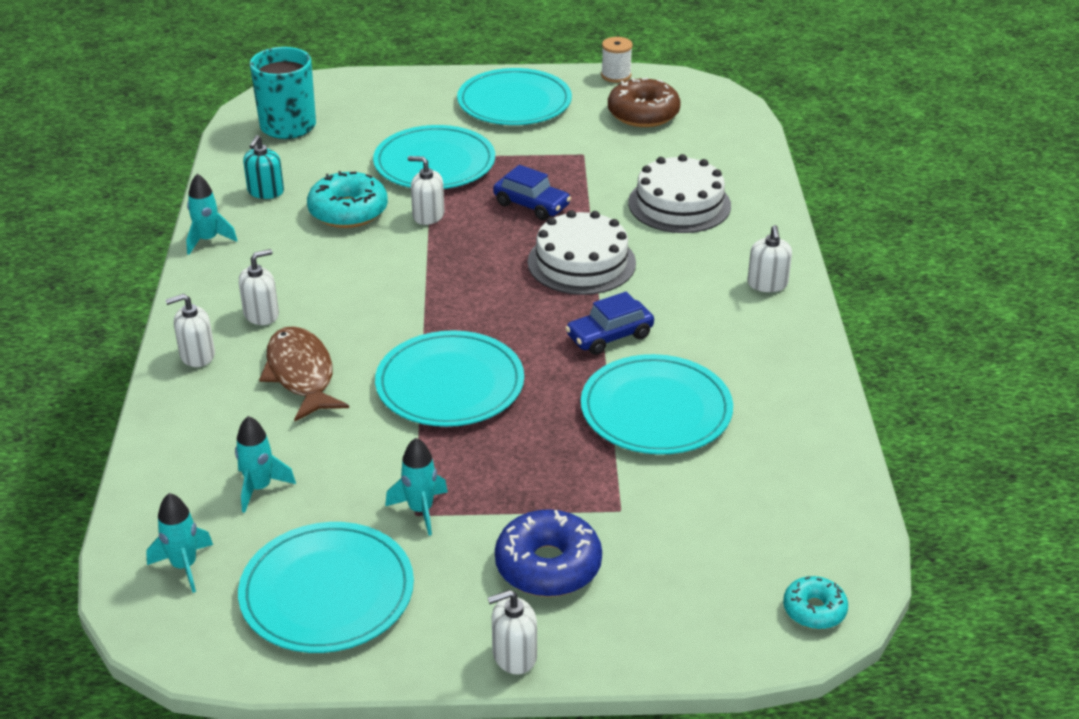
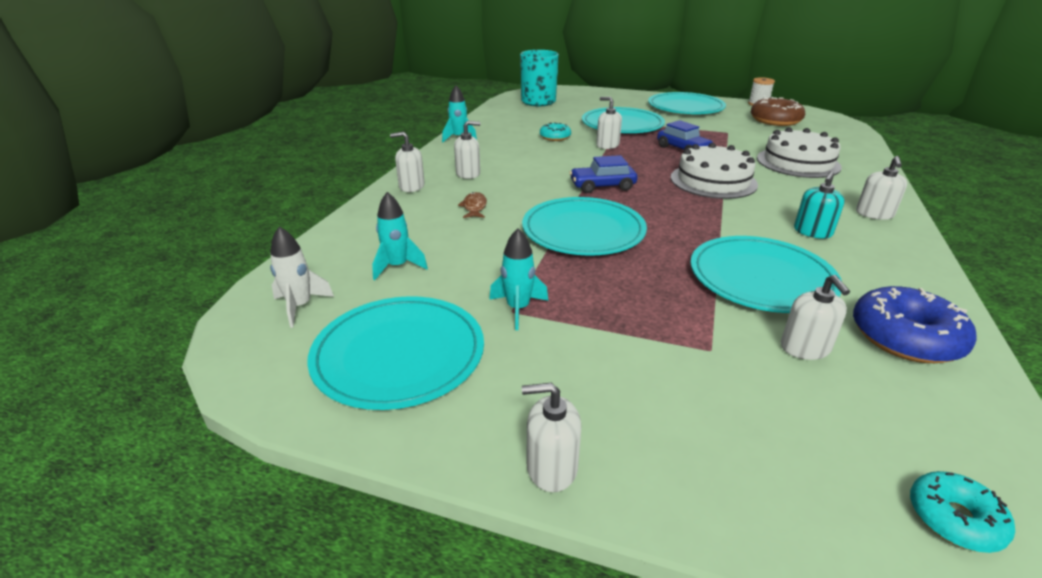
camera: 20 degrees right, 5 degrees down
(184, 566) = (300, 307): turquoise rocket -> white rocket
(265, 192) = (508, 123): turquoise soap dispenser -> turquoise soap dispenser (812, 232)
(301, 374) = (474, 207): brown fish -> brown fish, size x0.50
(348, 211) = (555, 137): turquoise donut -> turquoise donut, size x0.58
(548, 565) = (621, 383): blue donut -> blue donut (905, 337)
(609, 336) = (727, 224): blue car -> blue car (602, 186)
(703, 486) = (805, 348): none -> white soap dispenser

